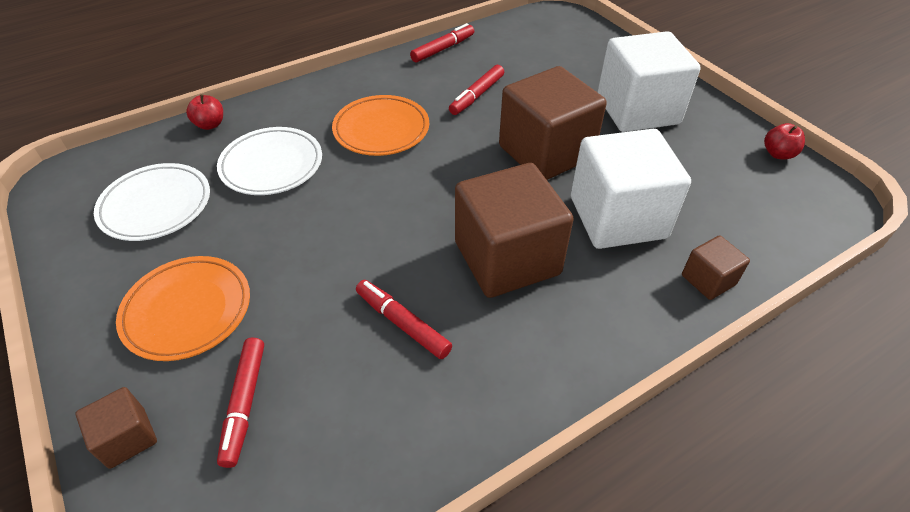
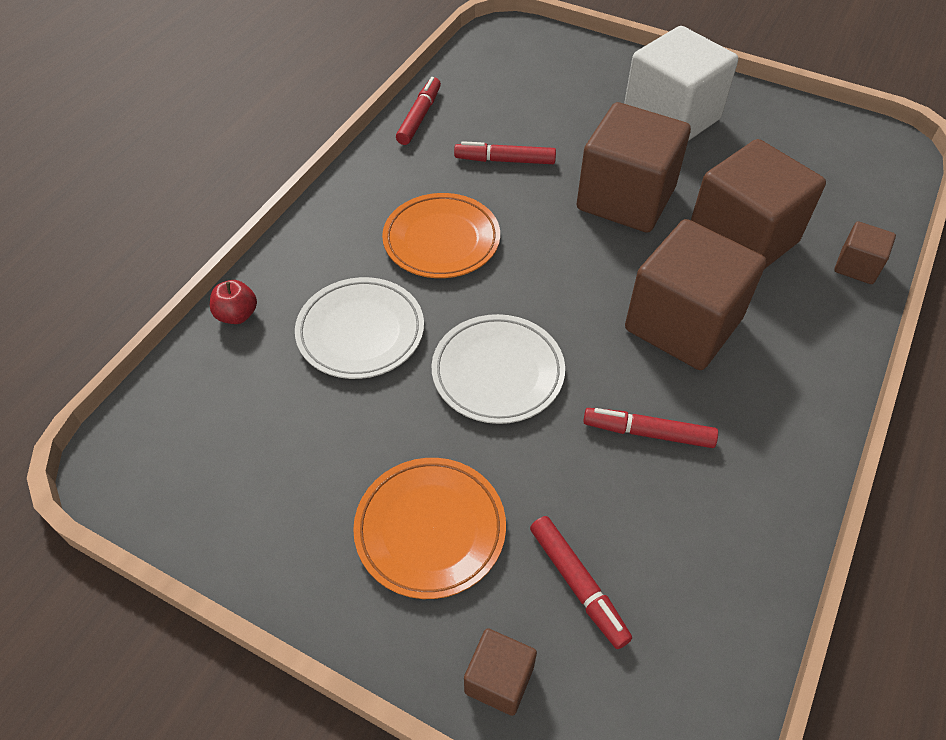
camera: 30 degrees left, 5 degrees up
(156, 206) = (274, 438): white plate -> white plate (498, 372)
(477, 95) = (505, 160): red marker -> red marker turned 90 degrees clockwise
(617, 217) = (742, 239): white cube -> brown cube
(778, 154) = (820, 118): red apple -> none

